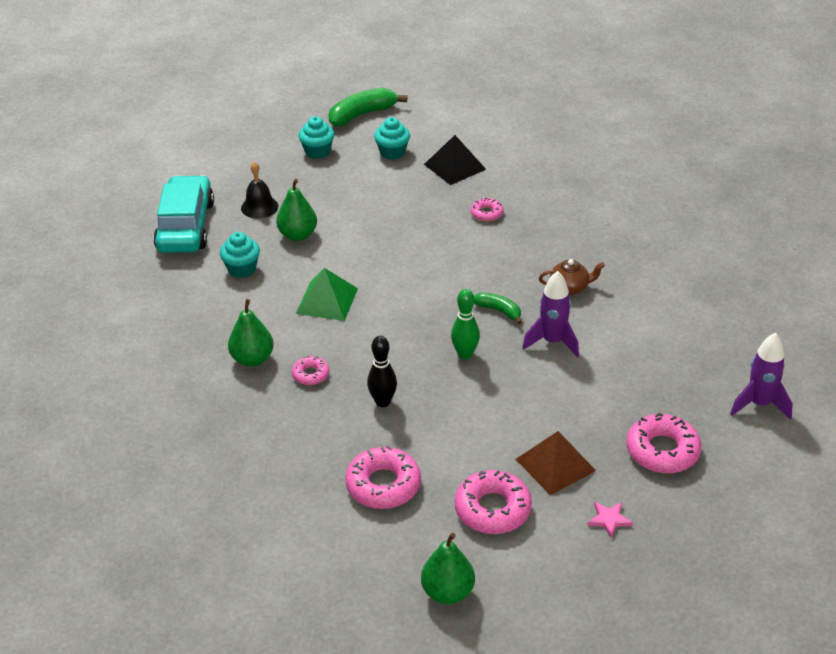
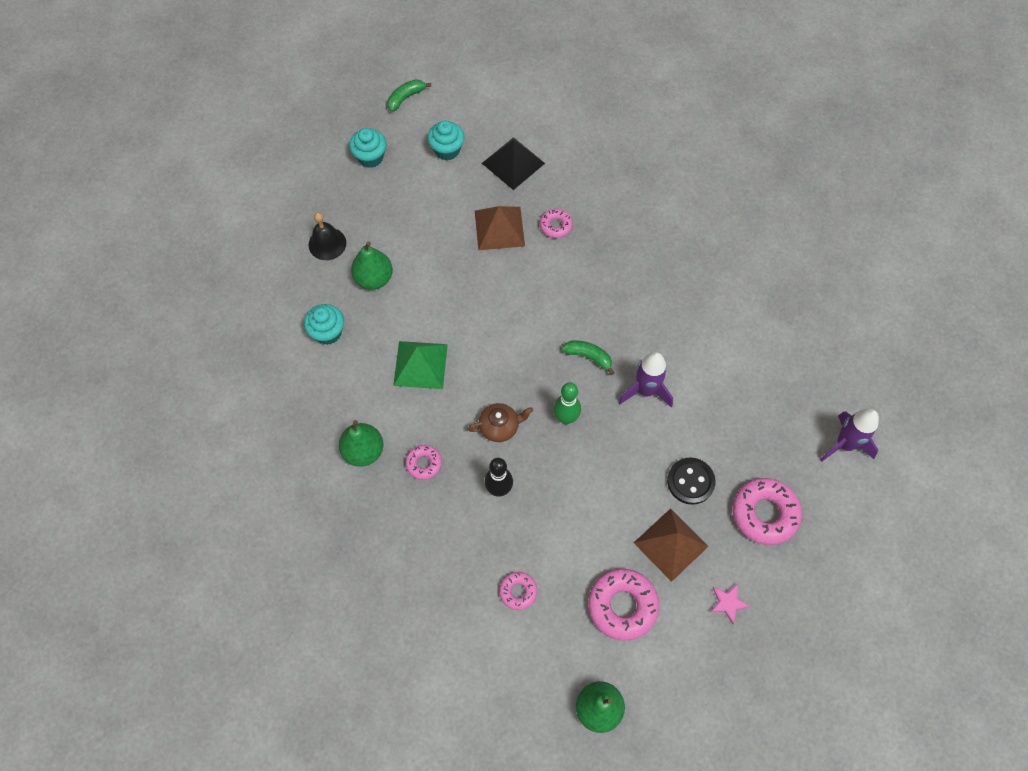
camera: 10 degrees left, 25 degrees up
(185, 226) = (258, 280): turquoise car -> none
(362, 115) = (406, 98): green banana -> green banana, size x0.58
(383, 485) = (518, 592): pink donut -> pink donut, size x0.54
(430, 210) = (499, 228): none -> brown pyramid
(570, 287) = (651, 317): brown teapot -> brown teapot (500, 427)
(586, 417) = (690, 481): none -> black button

